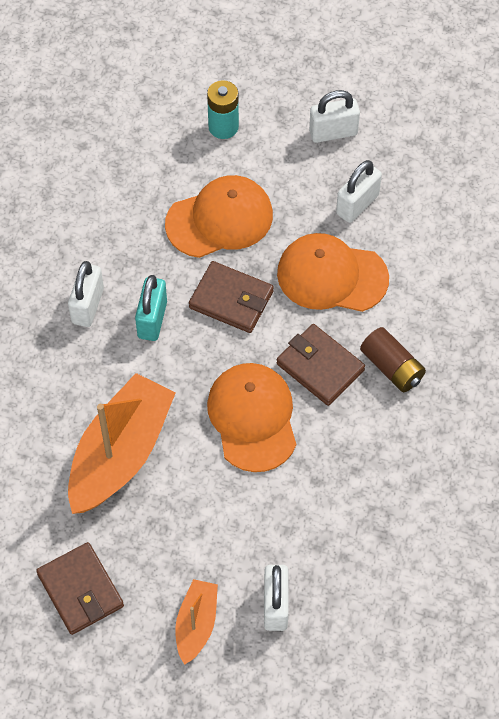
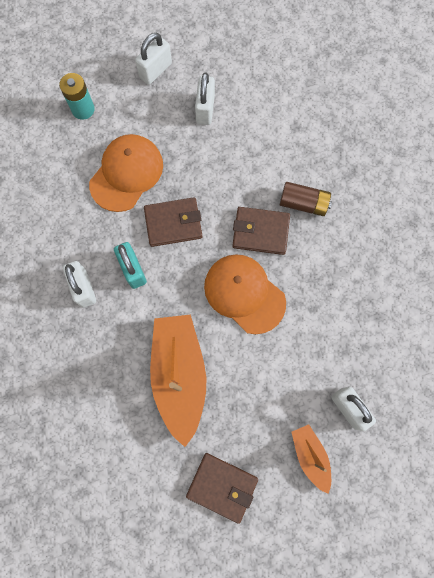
camera: 35 degrees left, 15 degrees up
(332, 276) = (224, 167): orange cap -> none

